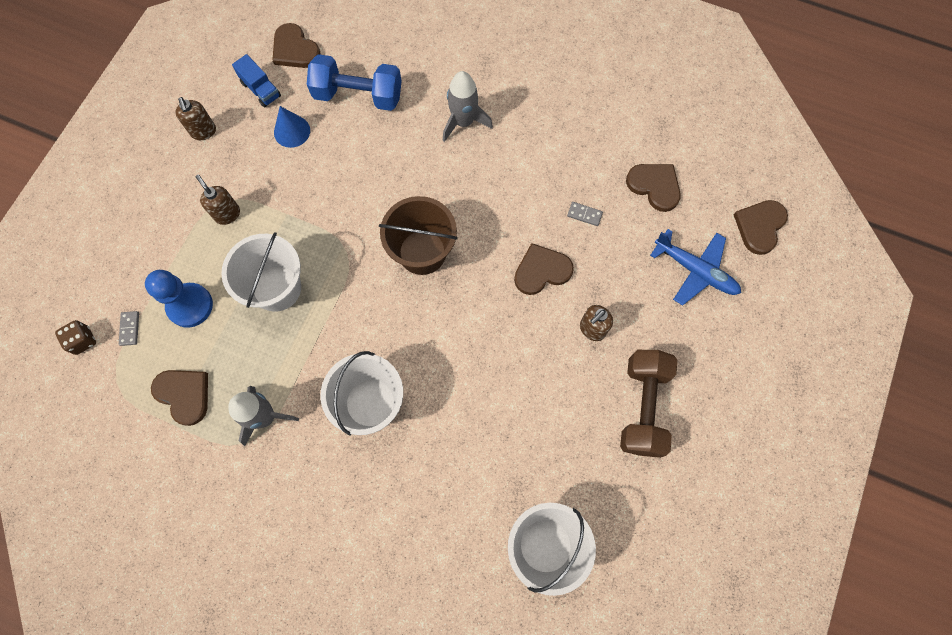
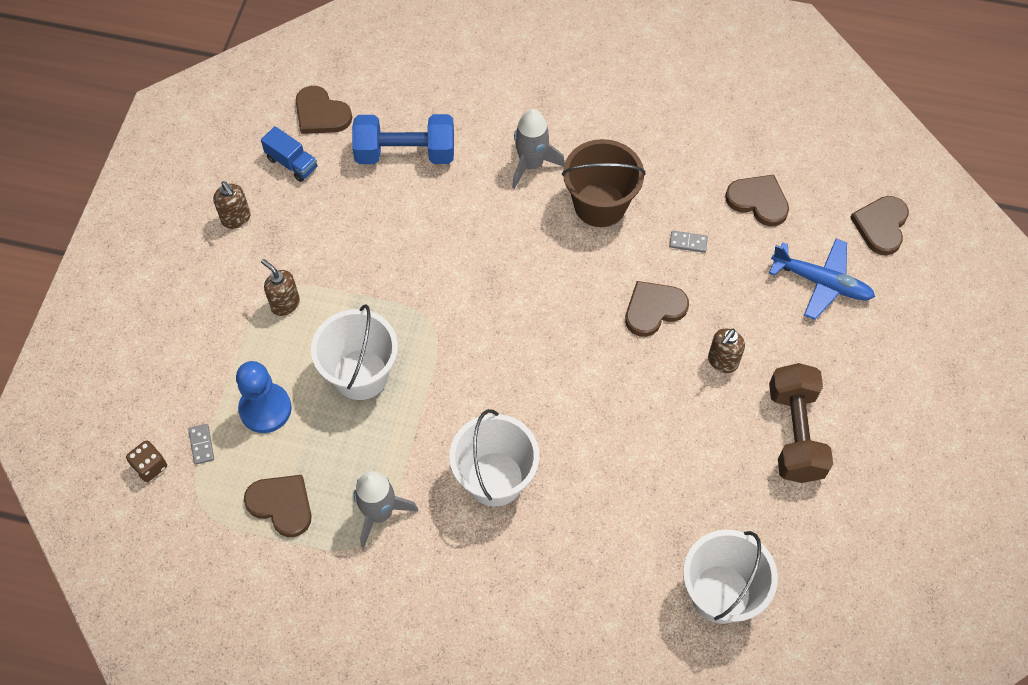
camera: 10 degrees left, 10 degrees down
(292, 131) = (338, 203): blue cone -> none
(422, 252) = (516, 310): brown bucket -> brown bucket (600, 204)

